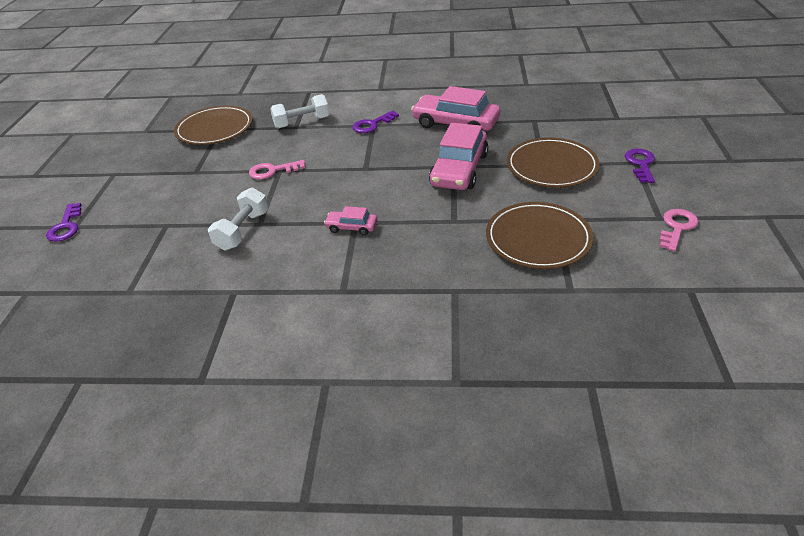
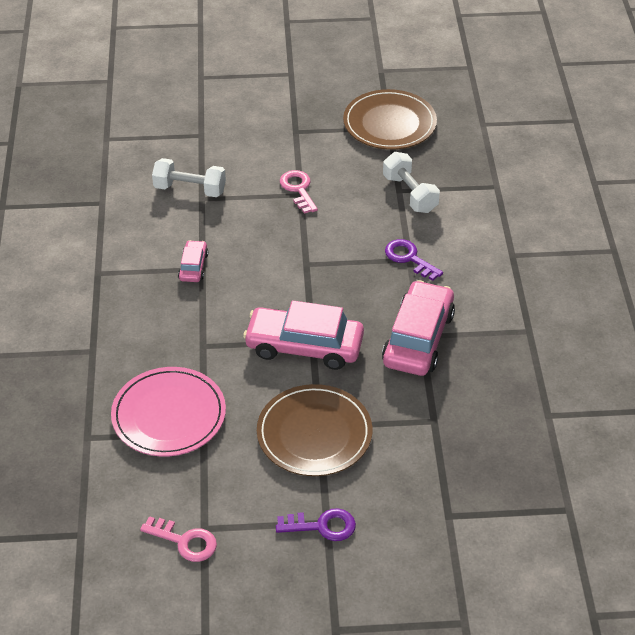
camera: 80 degrees right, 5 degrees up
(66, 226) = (200, 72): purple key -> none
(538, 238) = (169, 415): brown plate -> pink plate

